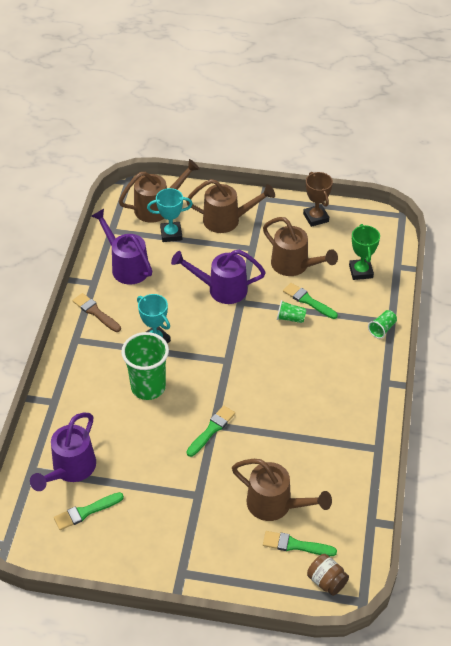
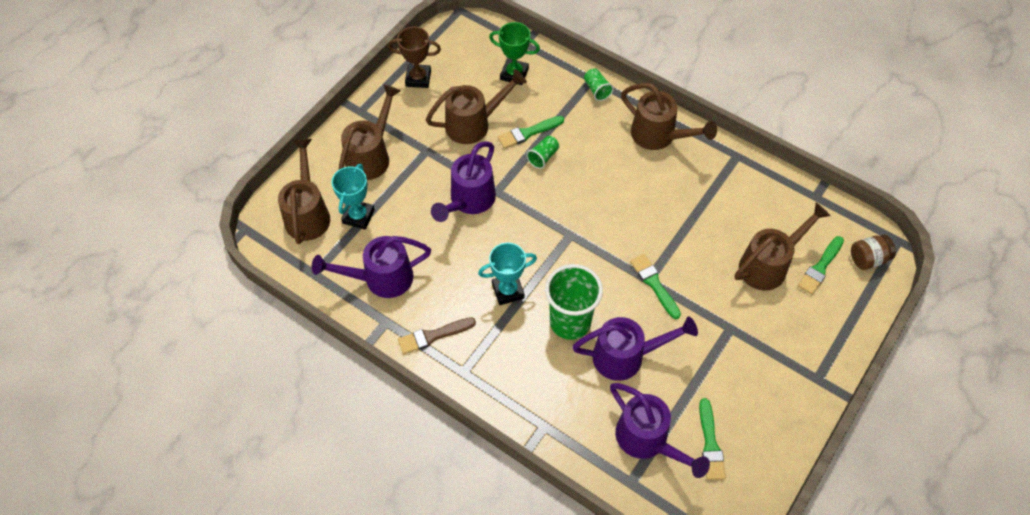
camera: 65 degrees left, 10 degrees up
(136, 432) = (626, 356): none -> purple watering can
(362, 386) = (658, 136): none -> brown watering can

